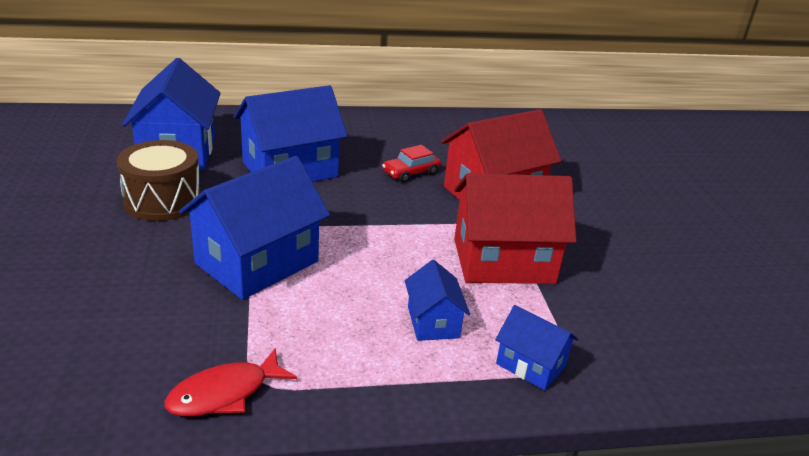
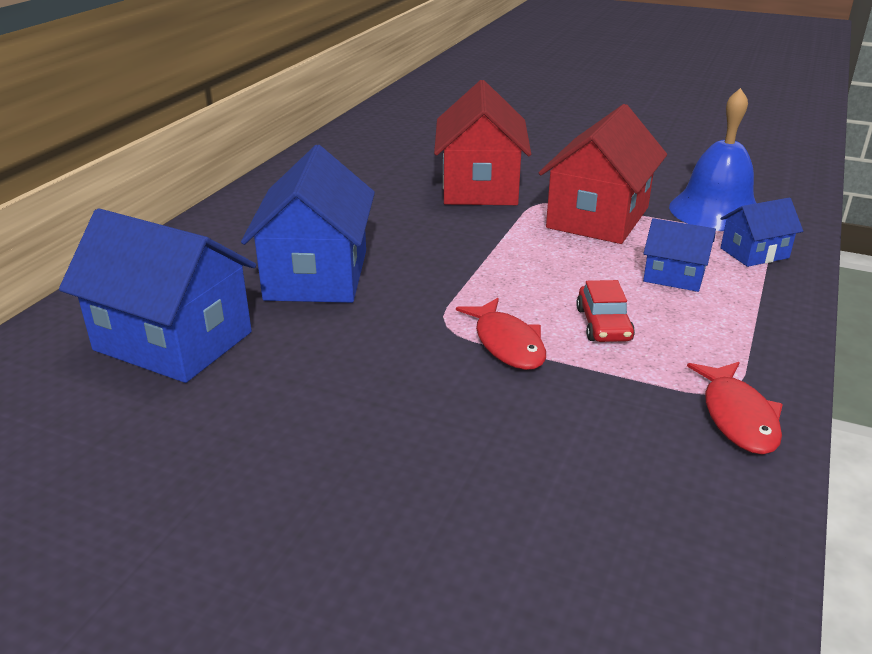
camera: 55 degrees left, 0 degrees up
(163, 200) = (302, 380): brown drum -> none
(257, 262) = (507, 344): blue house -> red fish
(411, 172) = (398, 212): red car -> red car (603, 324)
(599, 326) = (715, 211): none -> blue bell

